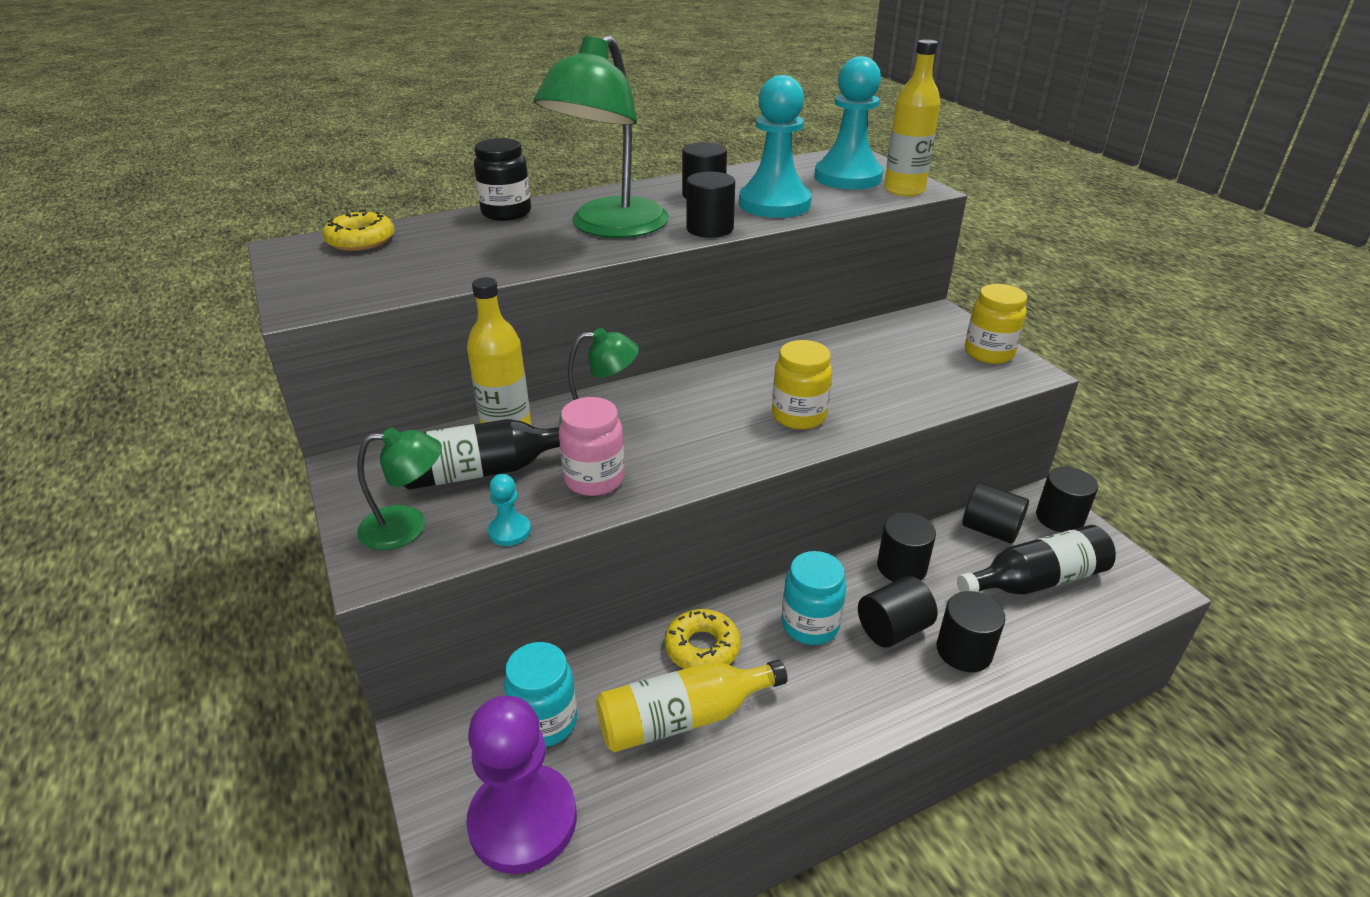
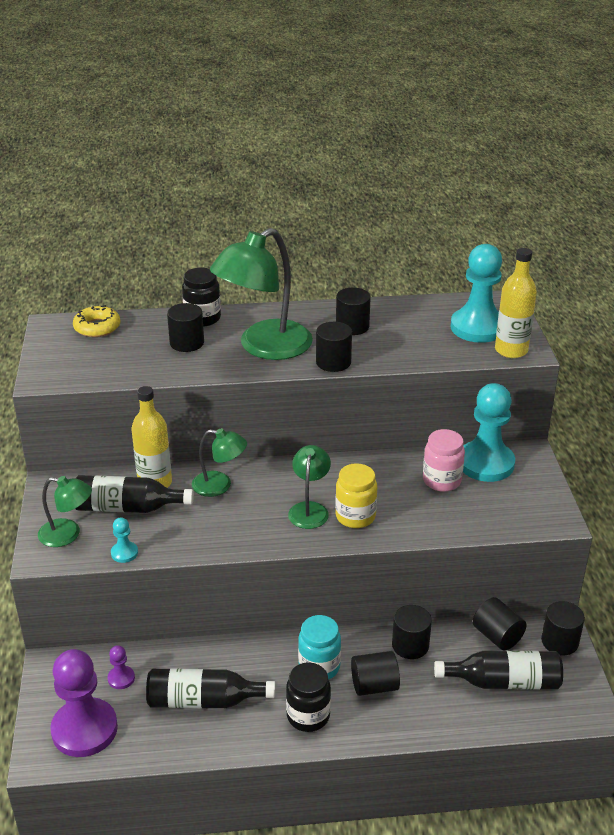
camera: 20 degrees right, 0 degrees up
(545, 722) = (121, 678): turquoise jar -> purple pawn
(594, 479) = (192, 530): pink jar -> pink jar (441, 481)
(683, 718) = (204, 701): yellow bottle -> black bottle
(702, 648) = (239, 661): yellow donut -> none
(735, 420) = (309, 509): none -> green lamp
(774, 204) = (398, 346): turquoise pawn -> turquoise pawn (486, 463)
(836, 695) = (308, 716): none -> black jar
(964, 651) = (413, 714): black cylinder -> black cylinder (187, 343)
(988, 353) = (538, 497): yellow jar -> none

